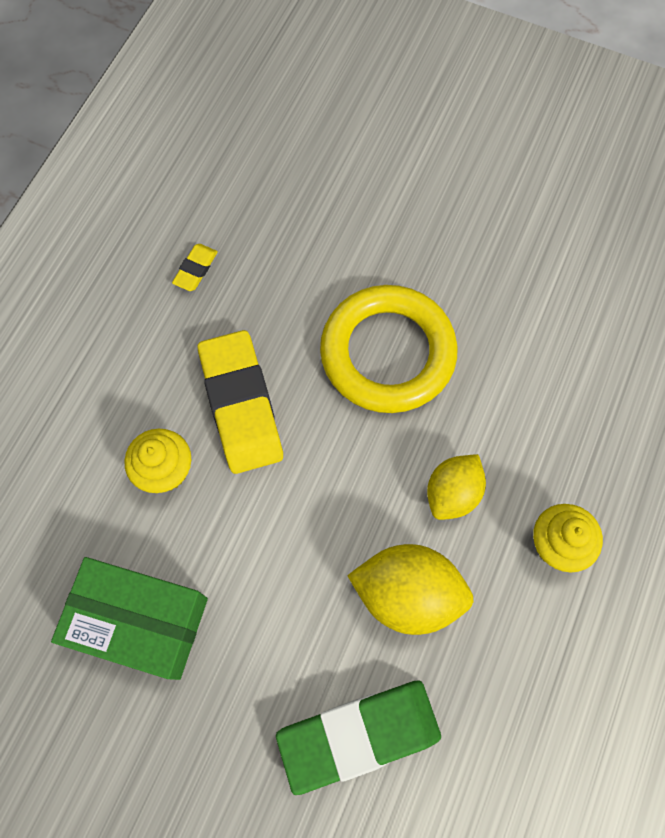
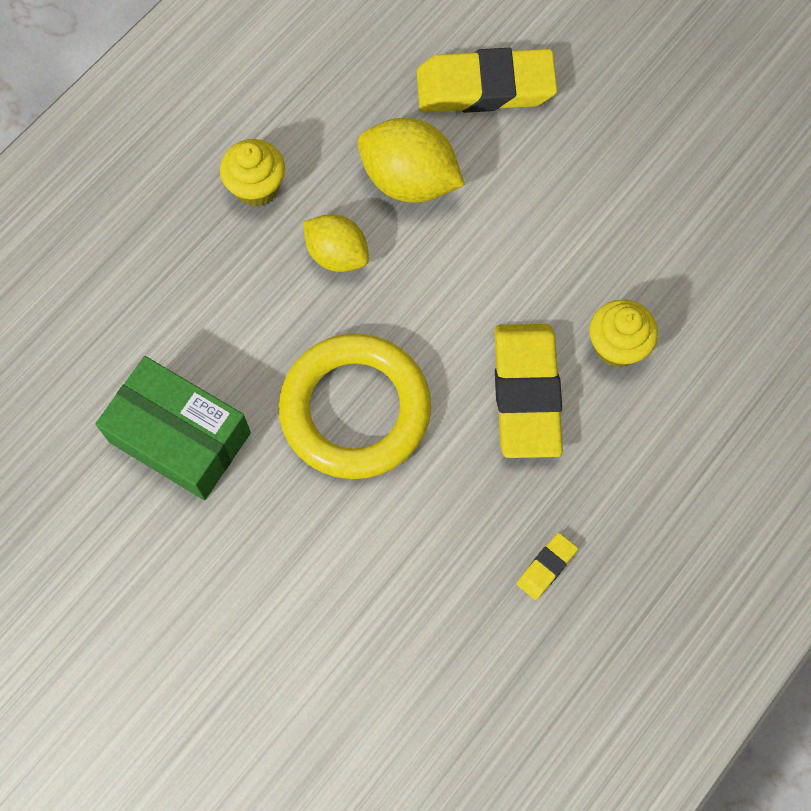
camera: 165 degrees left, 0 degrees up
(139, 621) = (661, 217): green box -> green box (180, 437)
(359, 735) = (485, 87): green eraser -> yellow eraser
(452, 493) = (337, 255): yellow lemon -> yellow lemon turned 75 degrees clockwise

